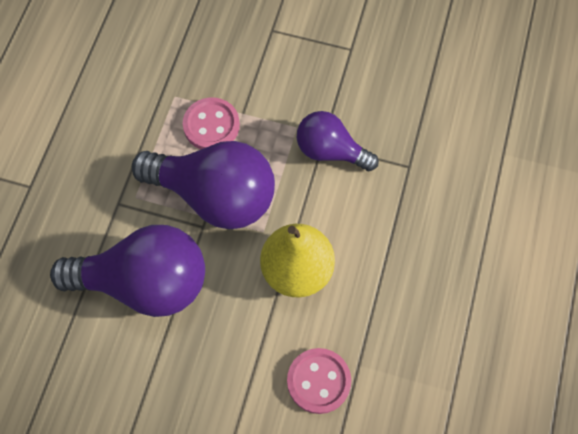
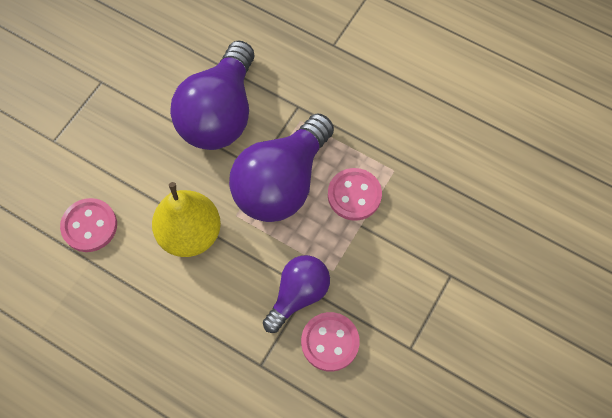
camera: 105 degrees right, 0 degrees up
(367, 113) = (330, 342): none -> pink button

